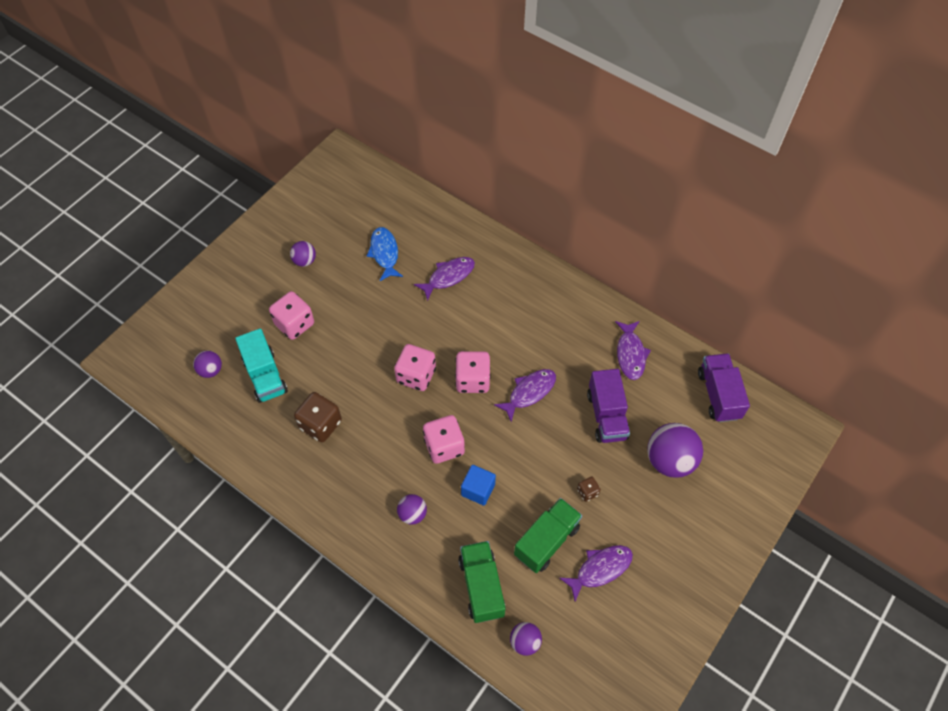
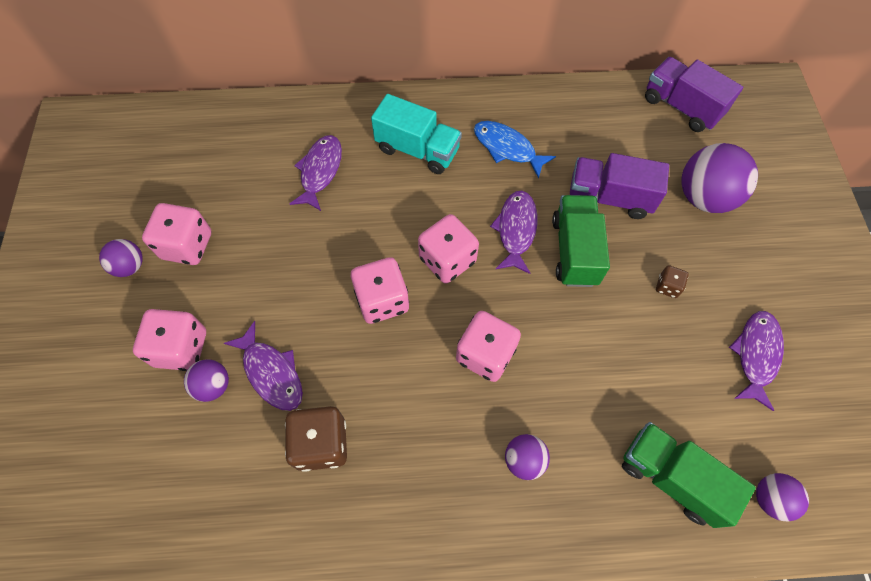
camera: 40 degrees left, 5 degrees up
(211, 370) = (113, 490): purple ball -> purple ball (213, 385)
(265, 376) = (197, 439): turquoise truck -> turquoise truck (417, 150)
(342, 270) = (187, 246): none -> pink dice
(384, 253) = (224, 194): blue fish -> blue fish (507, 148)
(478, 490) = (564, 373): blue cube -> none
(546, 541) = (681, 369): green truck -> green truck (574, 251)
(606, 416) = (609, 198): purple truck -> purple truck turned 150 degrees clockwise
(630, 354) = (571, 124): purple fish -> purple fish (271, 372)

